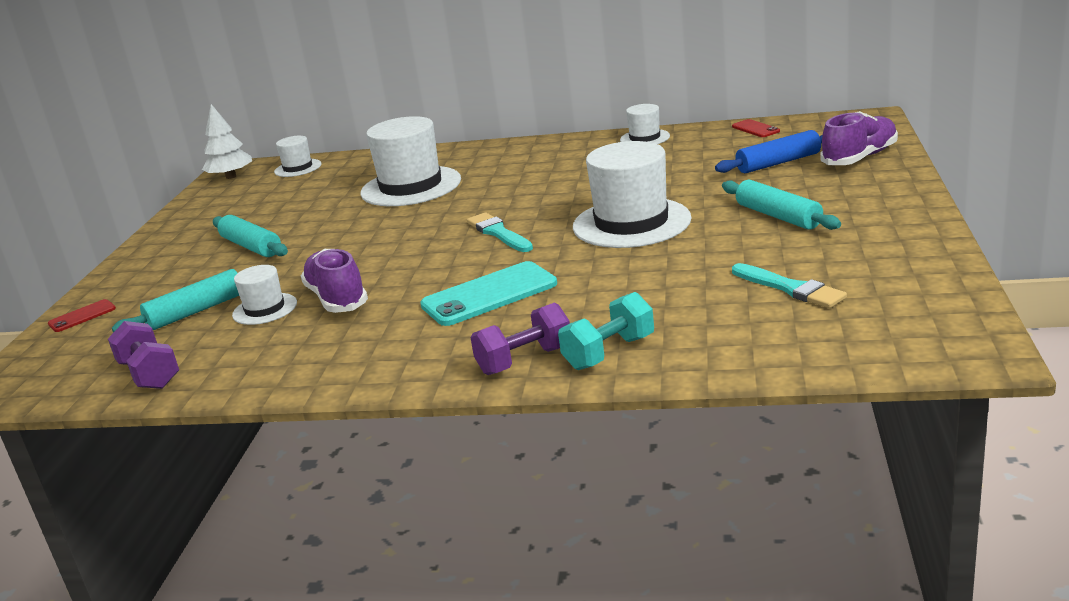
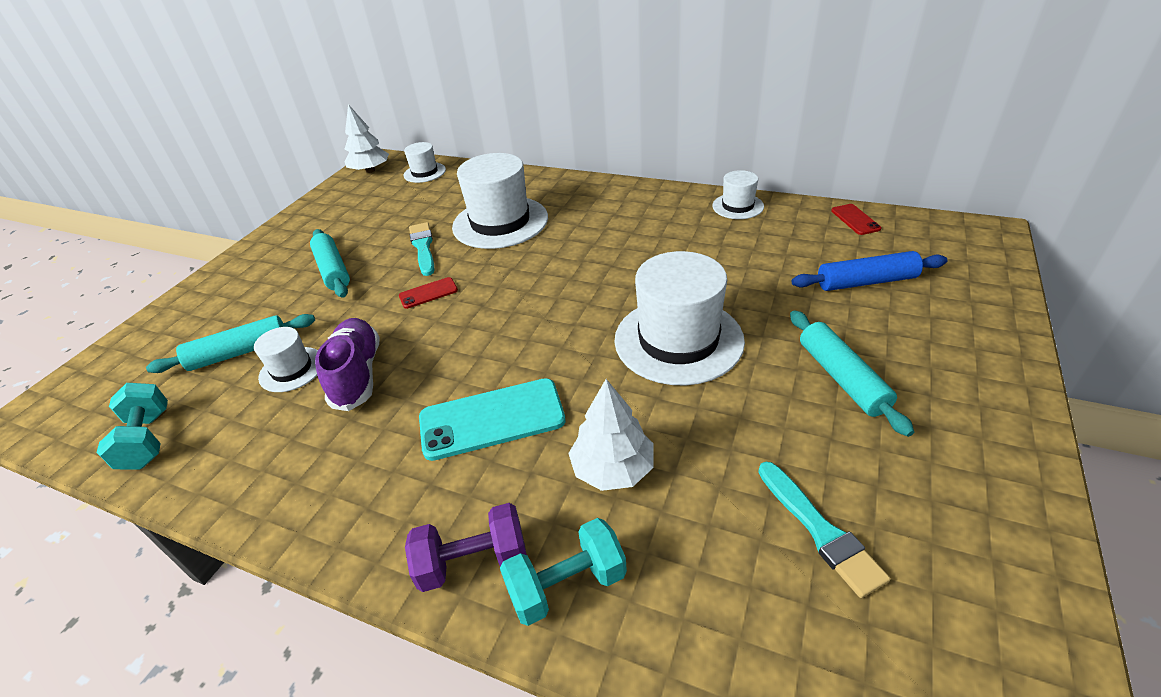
camera: 15 degrees right, 15 degrees up
(82, 316) = (157, 328): red phone -> red phone (428, 293)
(150, 374) = (147, 440): purple dumbbell -> turquoise dumbbell
(498, 233) = (544, 316): turquoise brush -> turquoise brush (423, 247)
(613, 296) = (613, 469): none -> white tree
(859, 158) = (963, 298): purple shoe -> none

